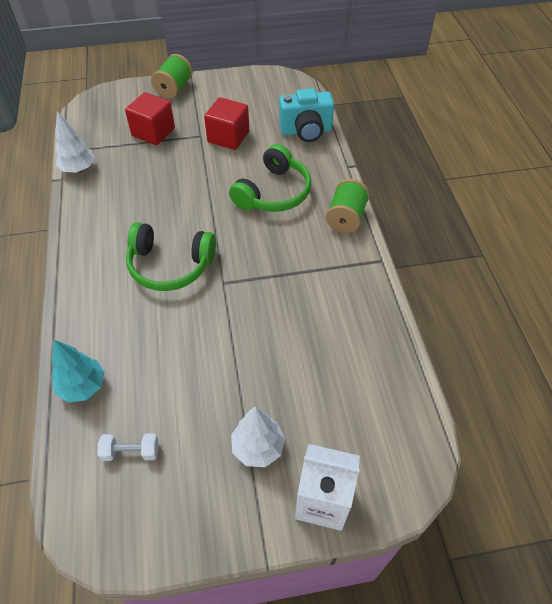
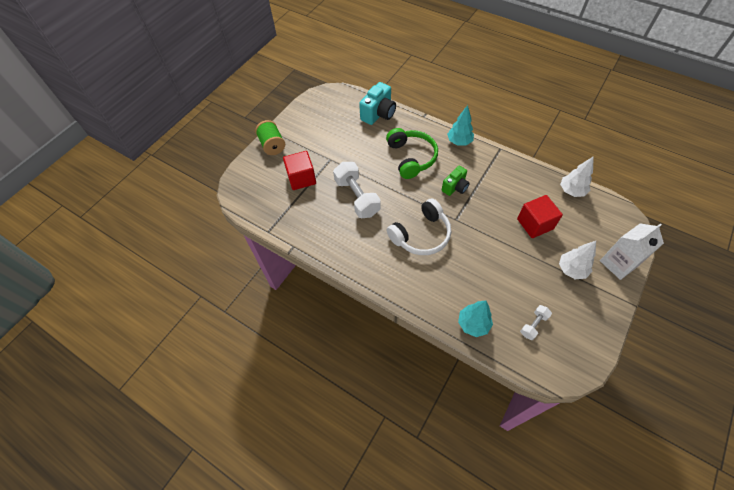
camera: 45 degrees left, 5 degrees up
(78, 169) = (294, 233): white tree -> white tree (571, 191)
(170, 185) = (357, 197): none -> white dumbbell
(170, 265) = (421, 235): green headphones -> white headphones
(228, 137) = (345, 148): red cube -> red cube (534, 224)
(271, 254) = (455, 187): none -> green camera
(346, 218) = (459, 142): green spool -> turquoise tree

